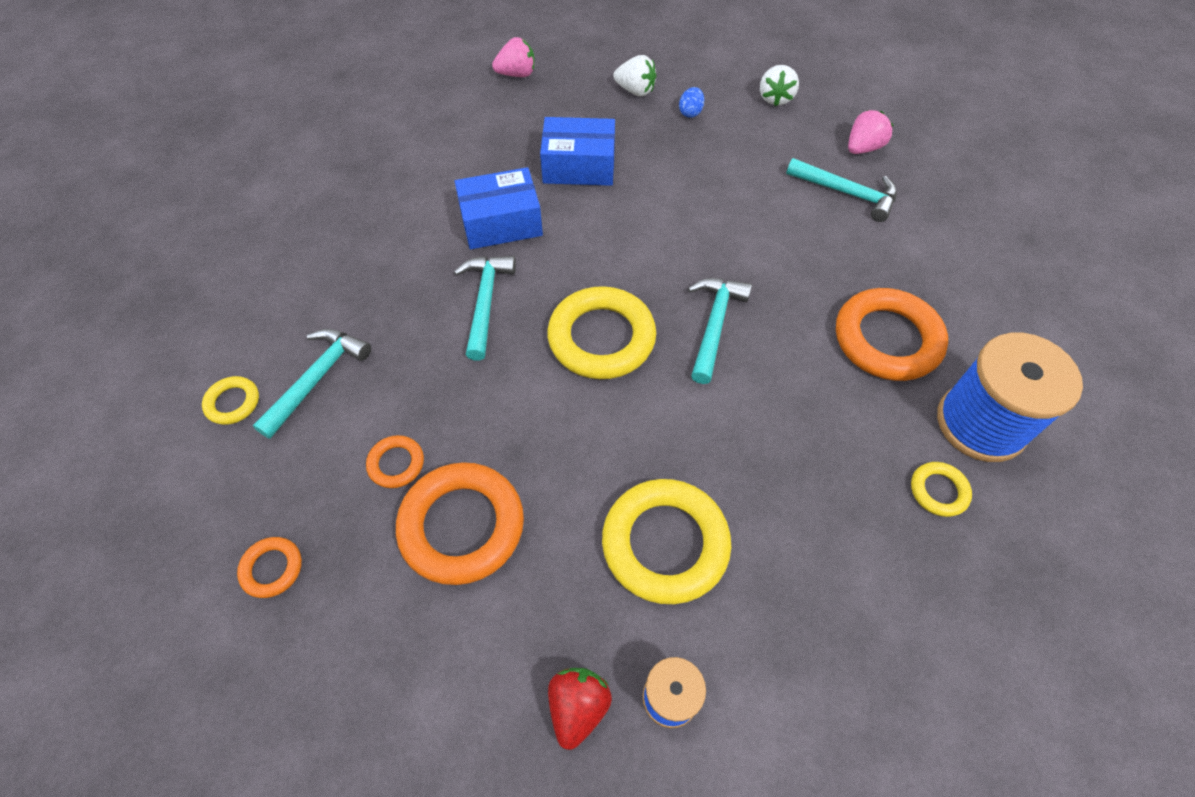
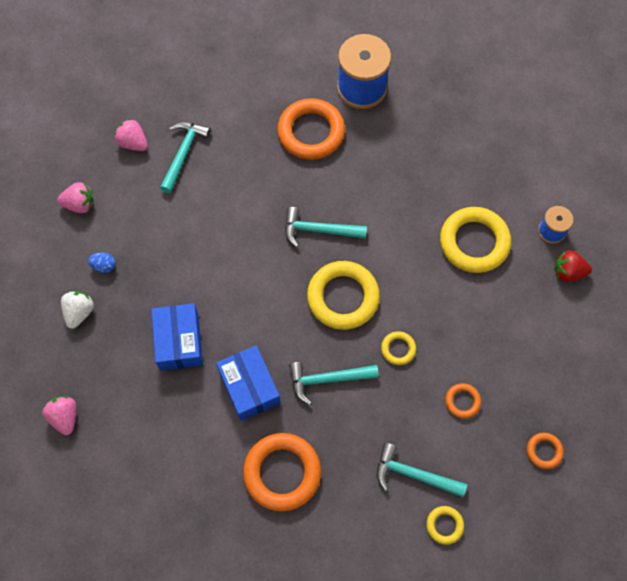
camera: 100 degrees left, 10 degrees up
(462, 526) = (491, 351): orange ring -> orange ring (282, 473)
(775, 98) = (79, 204): white strawberry -> pink strawberry
(938, 491) = (409, 111): yellow ring -> yellow ring (398, 349)

